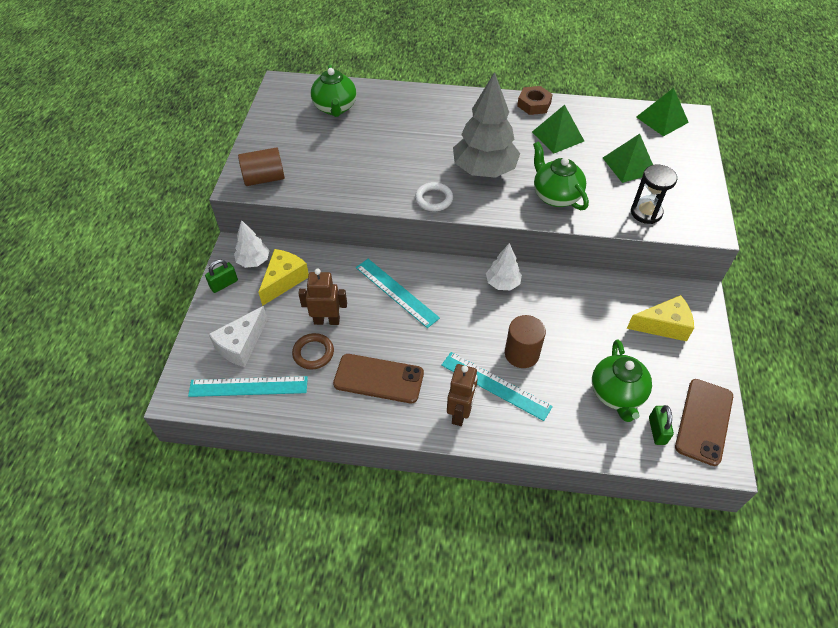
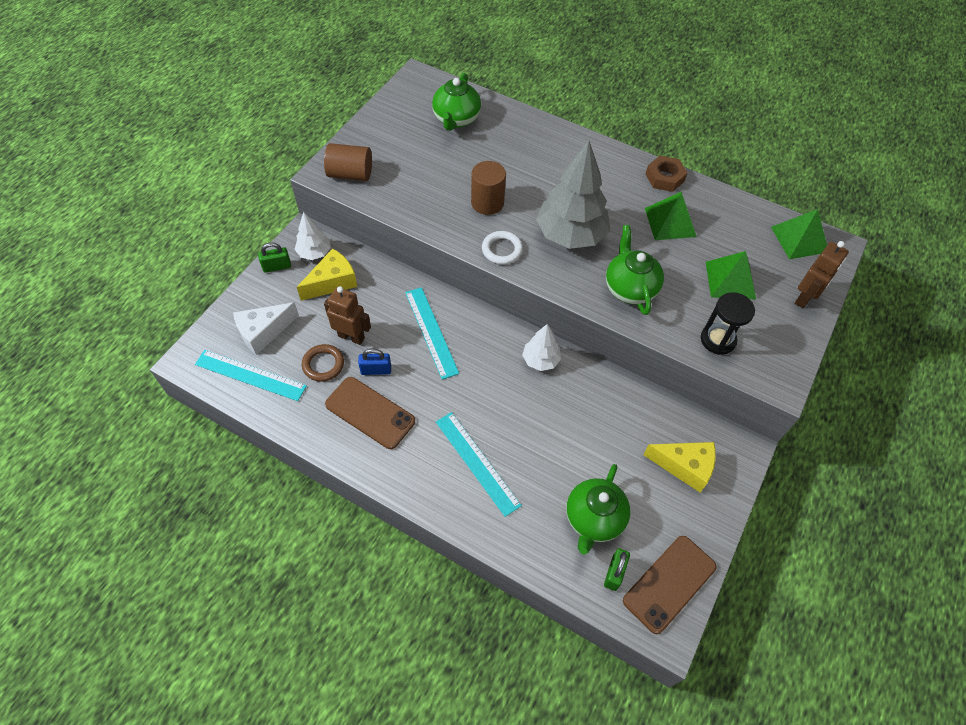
camera: 20 degrees right, 5 degrees up
(364, 341) = (376, 370): none -> blue padlock
(460, 413) = (428, 477): brown robot -> brown robot (804, 298)
(521, 354) = (520, 440): brown cylinder -> brown cylinder (487, 203)

